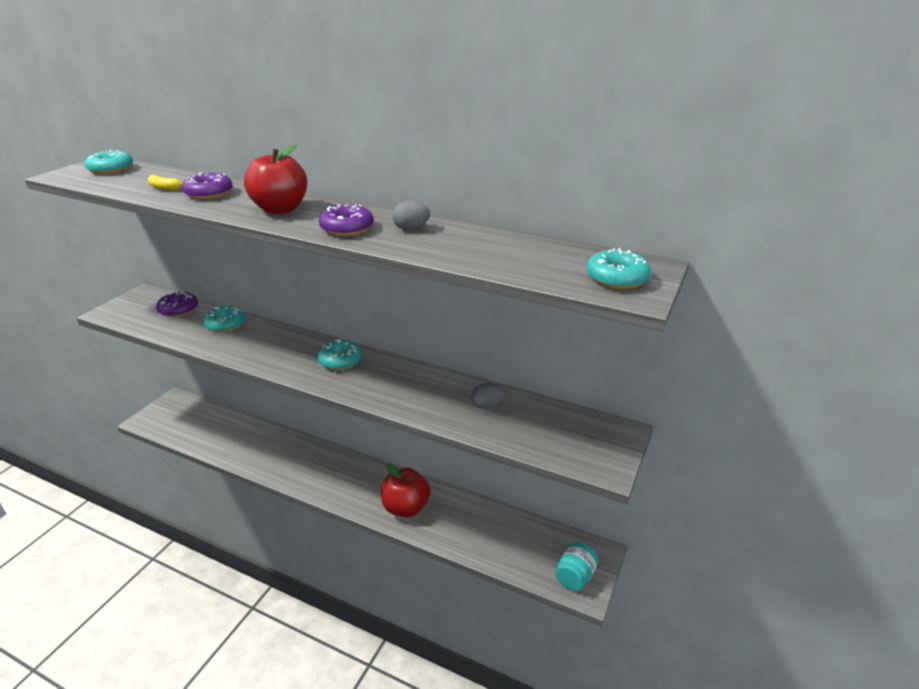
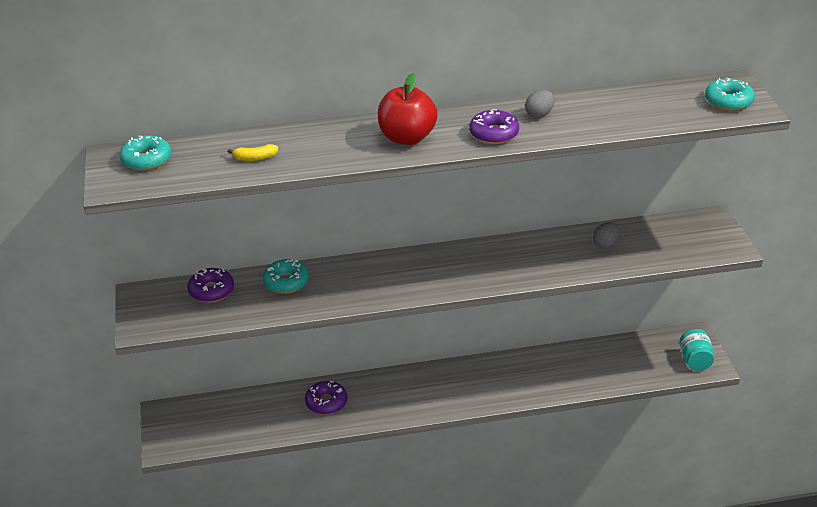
camera: 35 degrees left, 5 degrees up
(209, 193) = (310, 147): purple donut -> purple donut (326, 402)
(340, 360) = (444, 264): turquoise donut -> none
(405, 507) = (520, 382): red apple -> none

